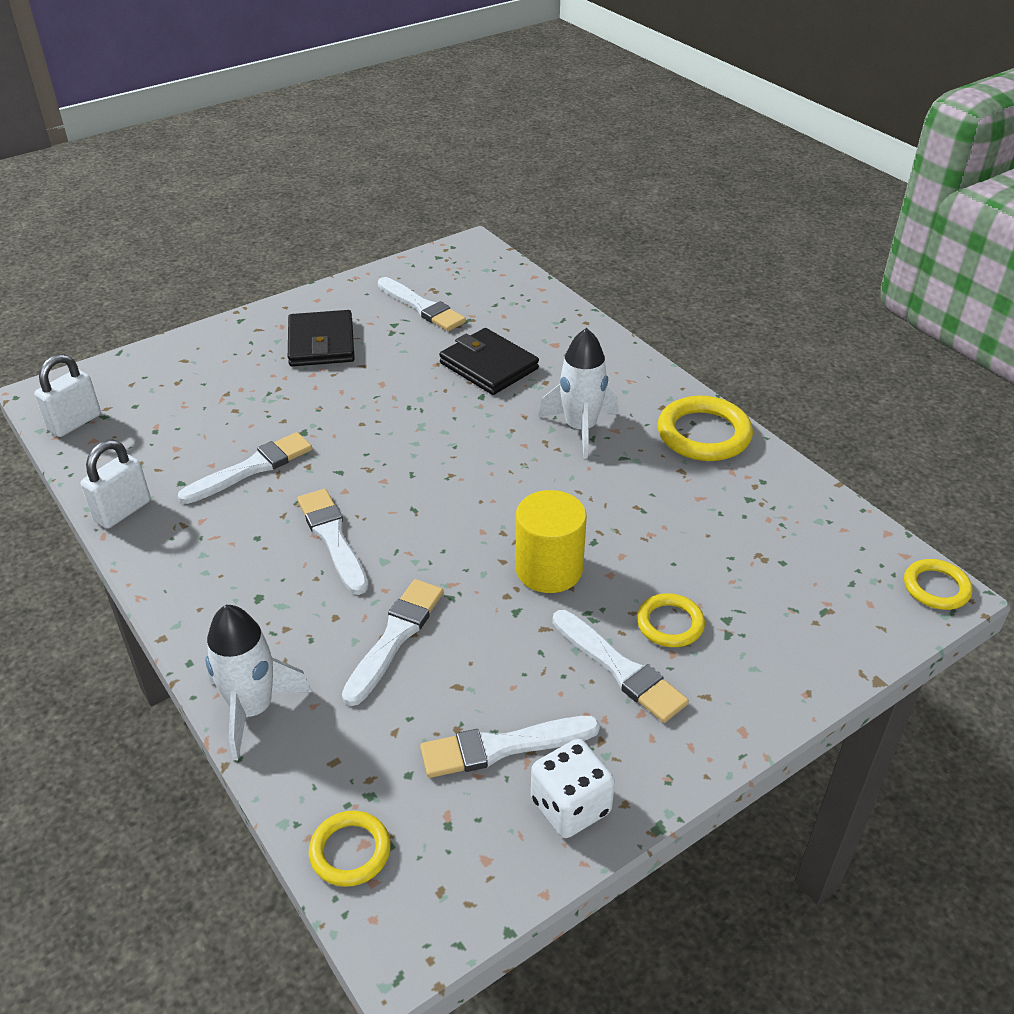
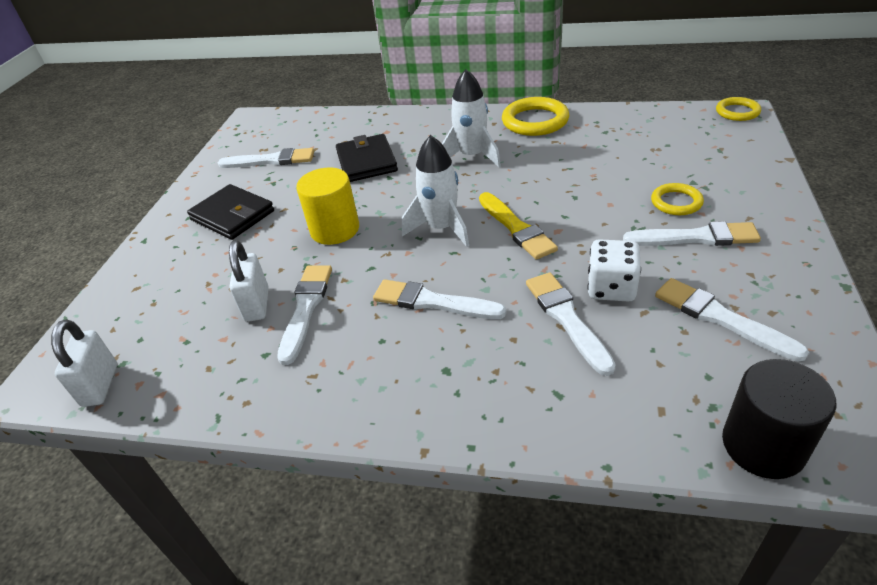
camera: 40 degrees left, 0 degrees up
(123, 511) = (248, 405): white padlock -> white padlock (257, 305)
(252, 709) = (563, 431): white rocket -> white rocket (441, 228)
(350, 851) = (763, 445): yellow ring -> black cylinder
(489, 366) = (366, 162): black wallet -> black wallet turned 75 degrees clockwise
(494, 529) = (516, 228): none -> yellow brush
(502, 747) = (721, 318): white brush -> white brush turned 105 degrees clockwise
(549, 569) = (579, 224): yellow cylinder -> yellow cylinder (335, 230)
(570, 806) = (800, 313): white dice -> white dice (611, 288)

